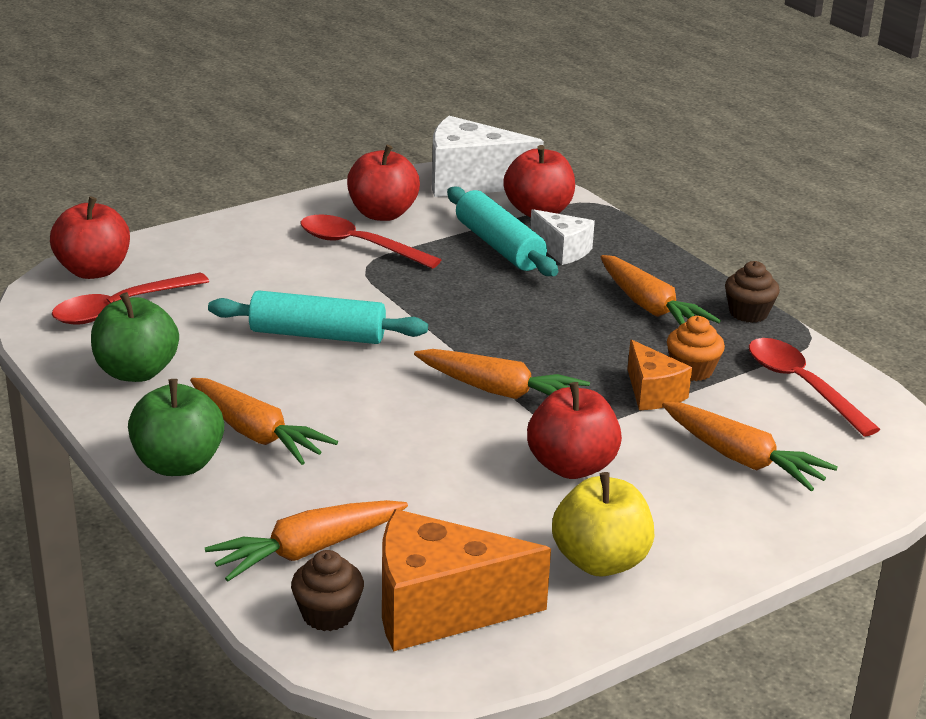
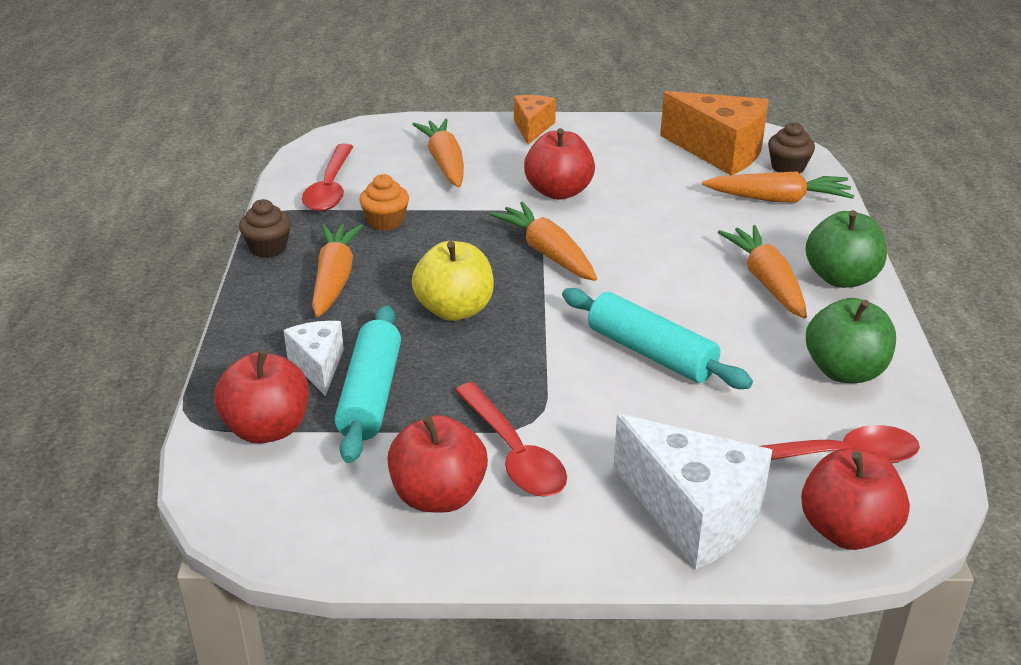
camera: 145 degrees left, 5 degrees up
(470, 182) = (274, 513): white cheese -> white cheese (693, 514)
(600, 561) = (604, 144): yellow apple -> yellow apple (455, 310)
(652, 393) = (439, 216): orange cheese -> orange cheese (532, 128)

